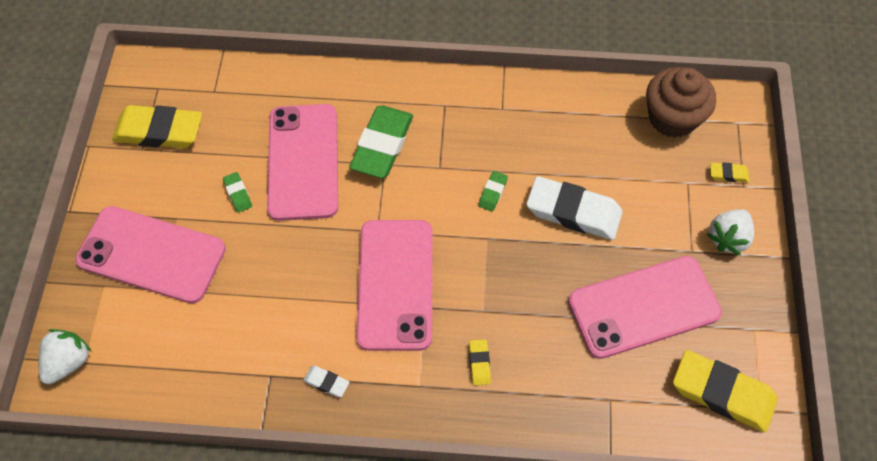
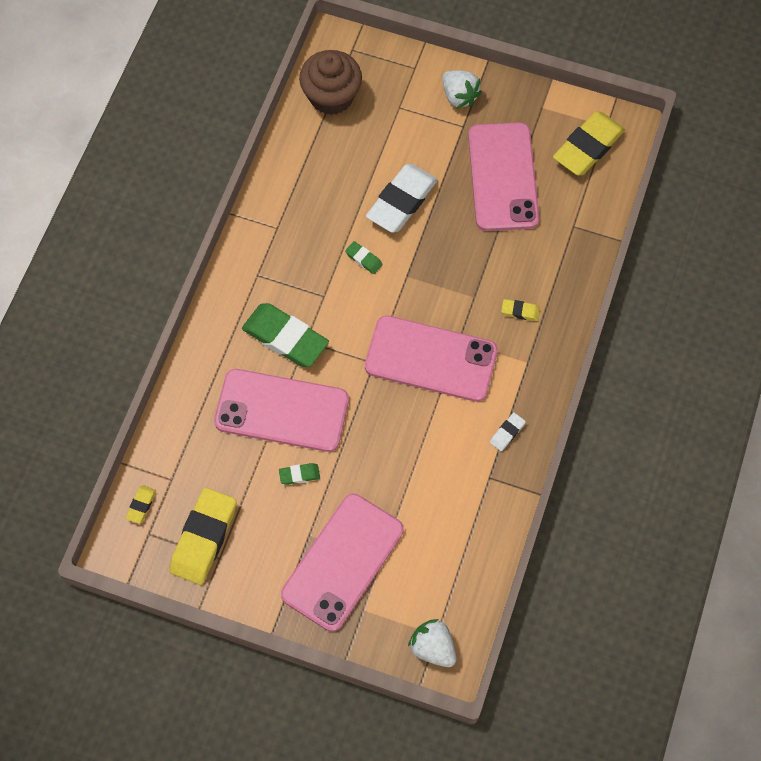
camera: 75 degrees left, 5 degrees up
(728, 174) = (400, 74): yellow eraser -> yellow eraser (141, 505)

